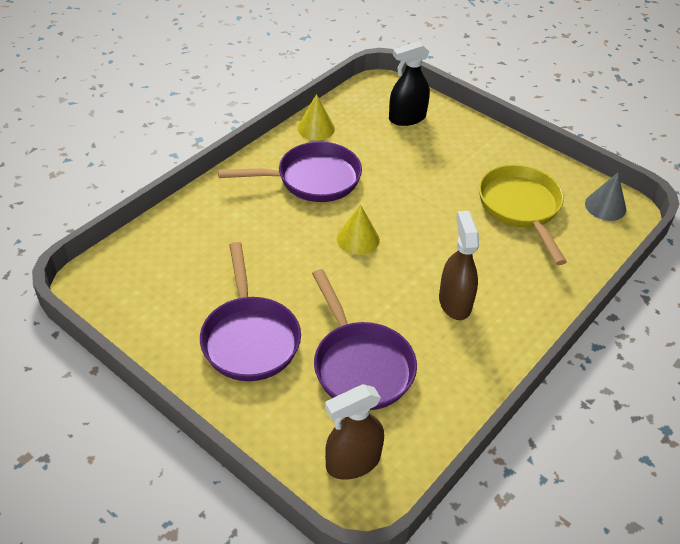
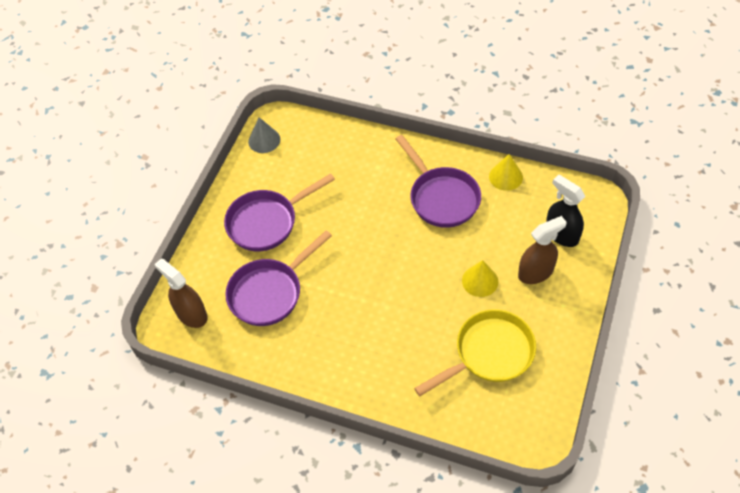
camera: 75 degrees right, 10 degrees up
(358, 239) = (390, 250): yellow cone -> yellow cone (480, 281)
(455, 302) = (354, 333): brown spray bottle -> brown spray bottle (536, 272)
(605, 206) = (530, 422): grey cone -> grey cone (264, 140)

